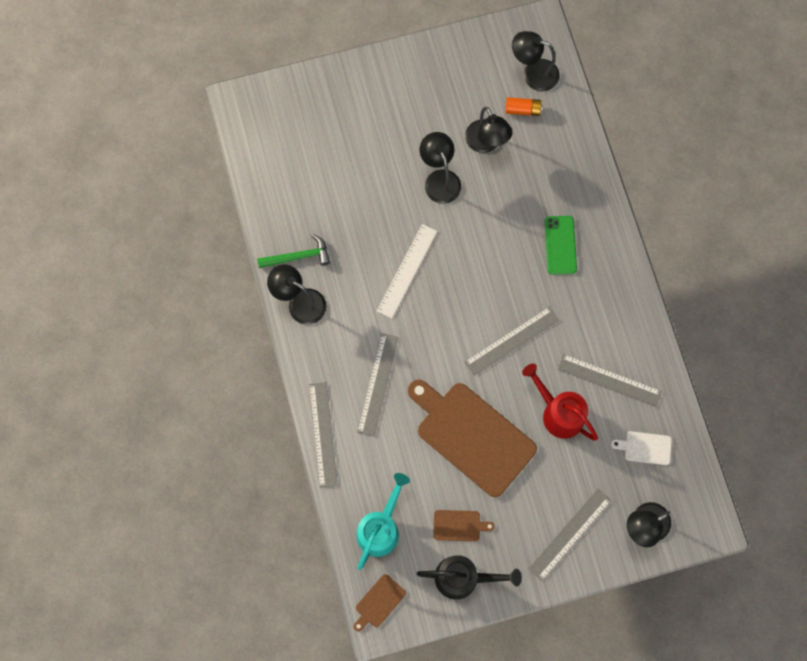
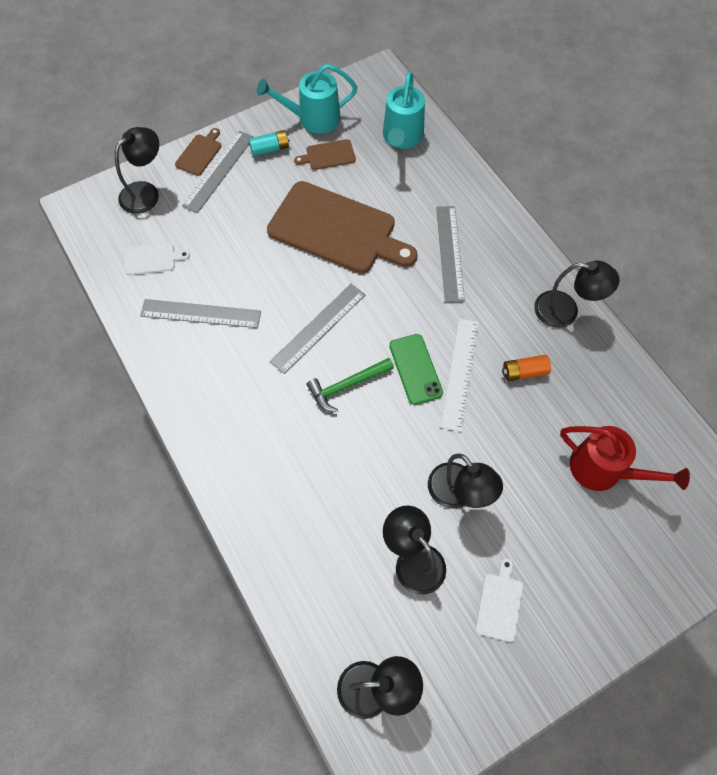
camera: 165 degrees right, 10 degrees down
(298, 257) = (589, 358): green hammer -> green hammer (346, 386)
(323, 434) = (487, 198): grey ruler -> none
(379, 602) = (384, 87): brown cutting board -> brown cutting board (199, 153)
(436, 102) = (500, 603): none -> white cutting board
(463, 578) = (312, 119): black watering can -> turquoise watering can
(514, 549) = (270, 149): none -> turquoise battery
(522, 110) = (377, 624): orange battery -> orange battery (524, 372)
(558, 412) = (251, 270): red watering can -> red watering can (604, 470)
(560, 245) = (285, 448): green phone -> green phone (415, 369)

